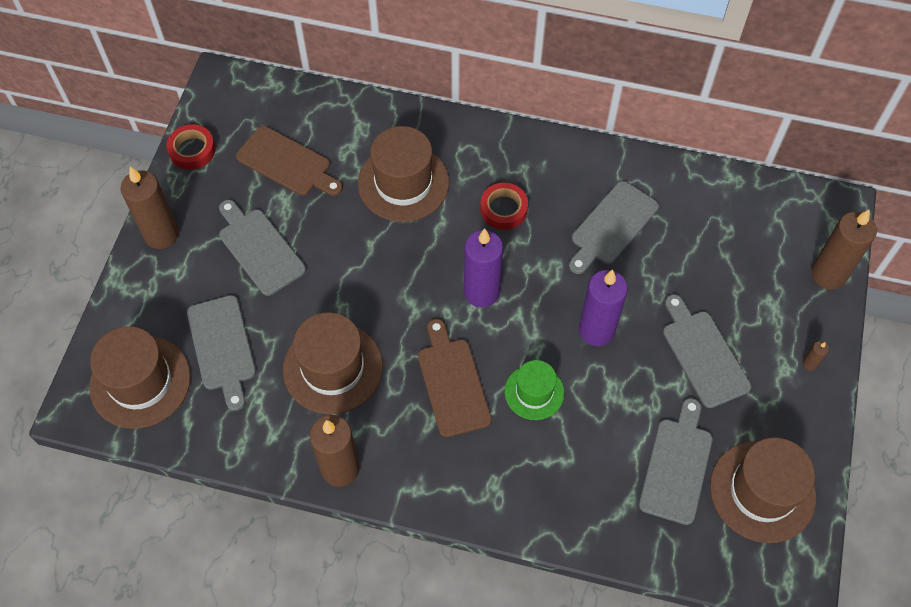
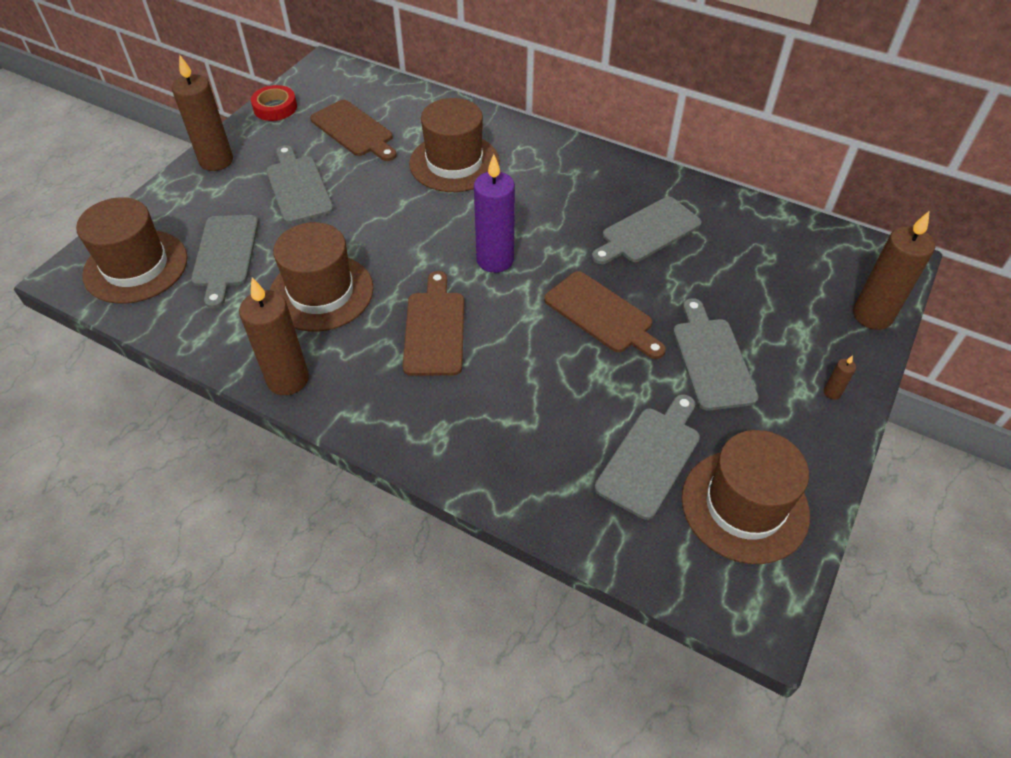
camera: 15 degrees right, 10 degrees down
(503, 209) = (543, 199): red tape -> none
(534, 392) = (516, 355): green hat -> none
(596, 330) = (602, 315): purple candle -> brown cutting board

